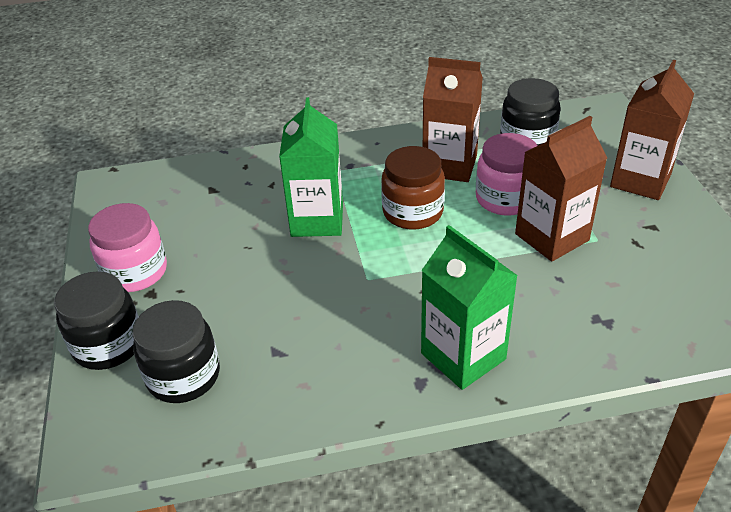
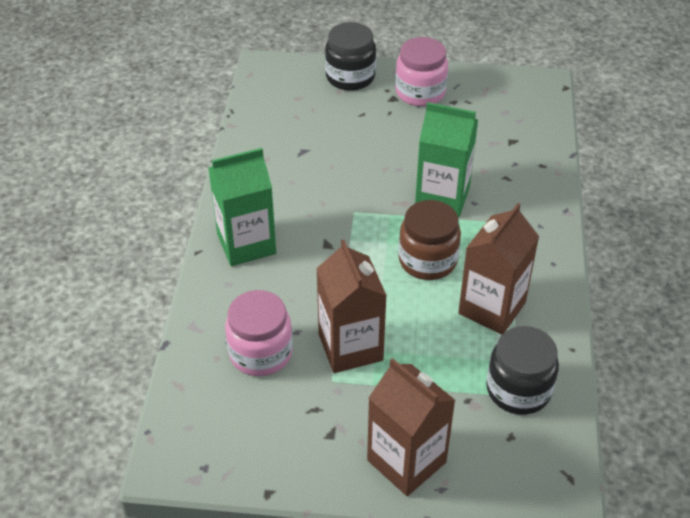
camera: 105 degrees right, 5 degrees up
(183, 376) = (304, 107): black jar -> none
(505, 199) = (421, 333): pink jar -> pink jar (260, 353)

